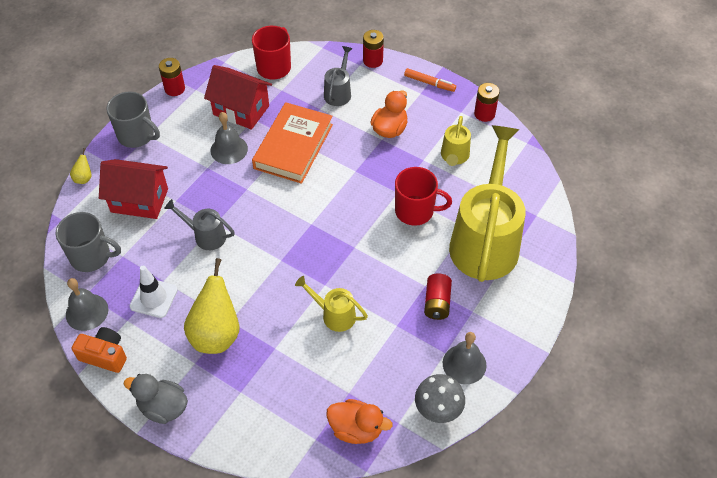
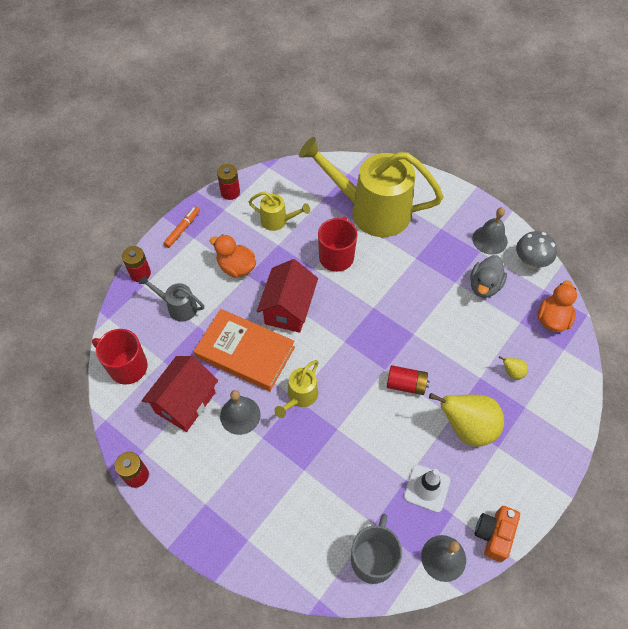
camera: 85 degrees left, 5 degrees up
(84, 178) = (261, 577): yellow pear -> yellow pear (512, 372)
(137, 135) = (203, 517): grey mug -> none
(139, 200) = (300, 509): red house -> red house (288, 309)
(163, 407) = (546, 474): grey duck -> grey duck (484, 286)
(205, 235) = (352, 438): grey watering can -> none
(334, 315) = (445, 328): yellow watering can -> yellow watering can (300, 397)
(437, 303) = (433, 251): red battery -> red battery (406, 384)

